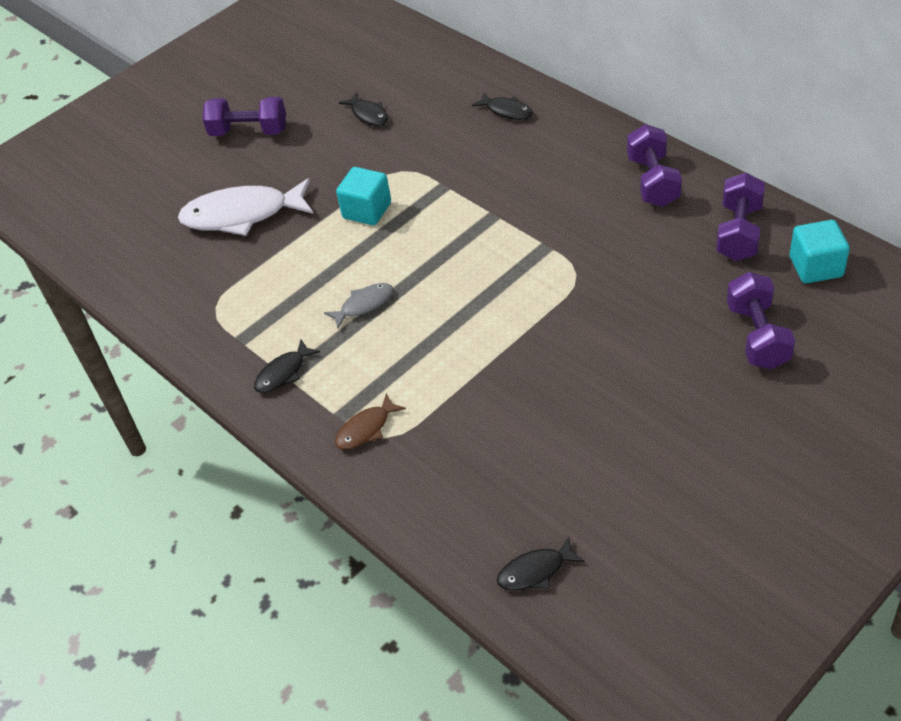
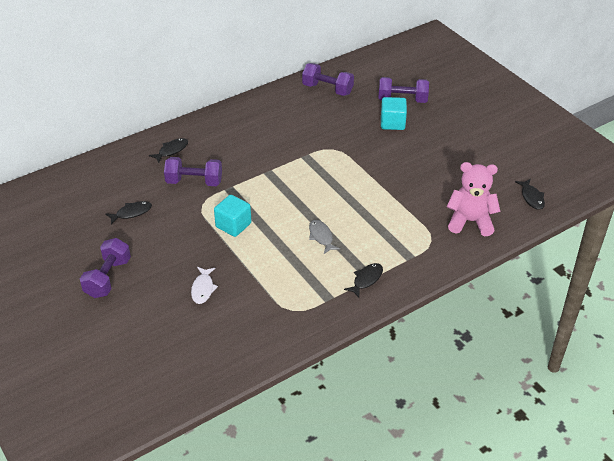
camera: 85 degrees left, 5 degrees down
(242, 215) = (203, 289): white fish -> white fish, size x0.50
(283, 373) = (366, 280): black fish -> black fish turned 105 degrees counterclockwise
(366, 429) = (423, 247): brown fish -> none
(444, 484) = (470, 221): none -> pink teddy bear
(653, 181) = (272, 108): purple dumbbell -> purple dumbbell (194, 182)
(816, 267) = (363, 73): turquoise cube -> turquoise cube (392, 123)

